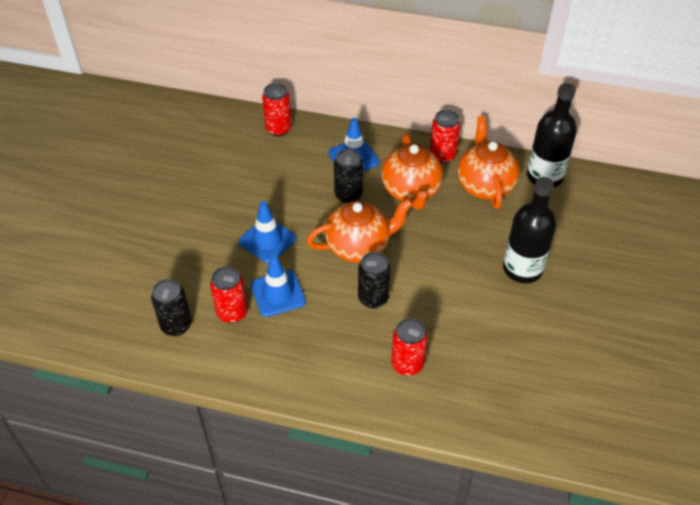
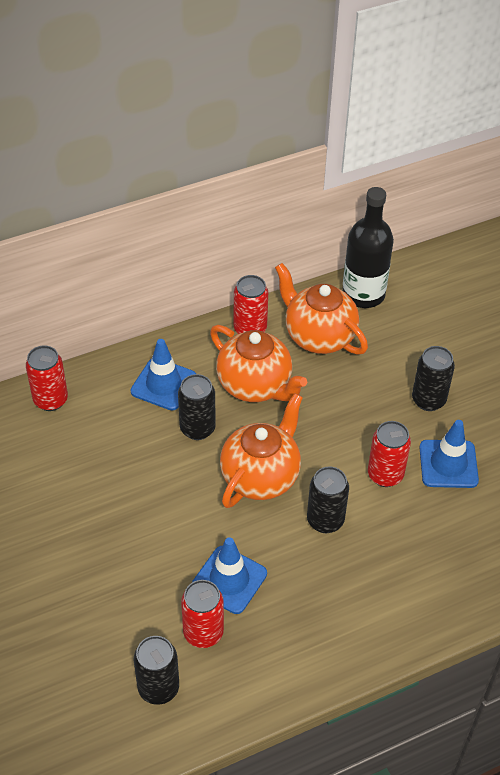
camera: 40 degrees left, 0 degrees up
(267, 240) = (162, 531): blue traffic cone -> blue traffic cone (448, 464)
(407, 364) = (417, 564): red can -> red can (385, 475)
(522, 269) = (428, 400): black bottle -> black can

